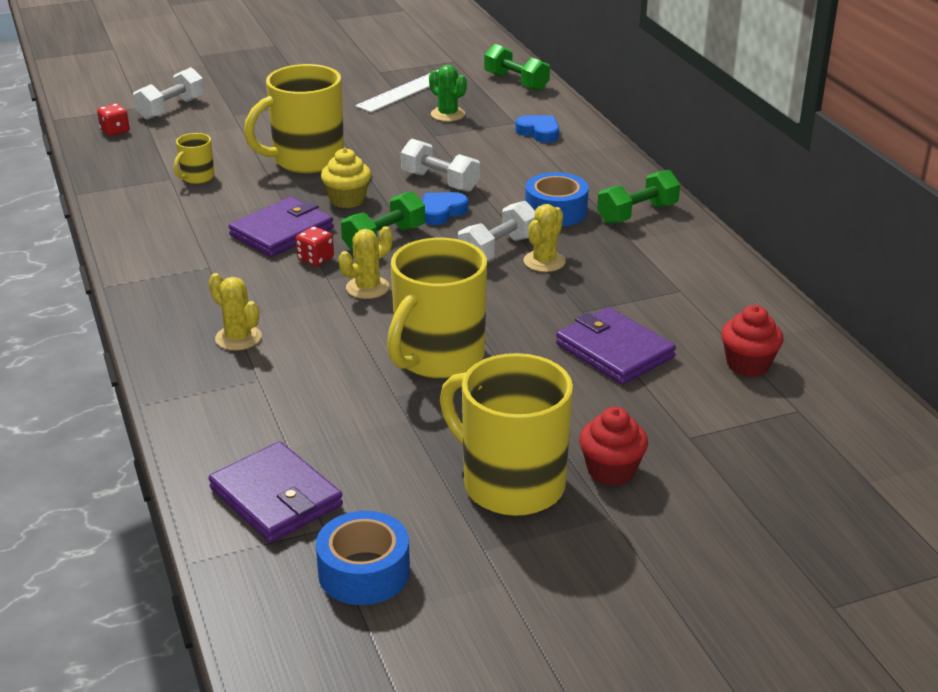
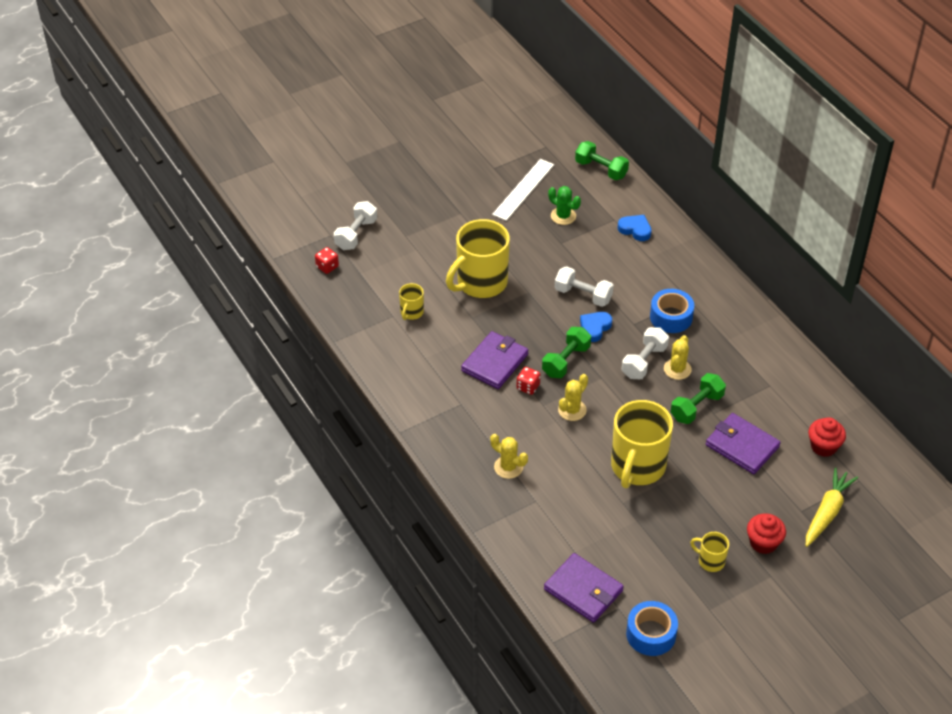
camera: 10 degrees left, 15 degrees up
(347, 200) = (526, 323): yellow cupcake -> none
(510, 484) = (710, 561): yellow mug -> yellow mug, size x0.46
(637, 214) = (725, 312): green dumbbell -> green dumbbell (696, 407)
(733, 444) = (827, 512): none -> yellow carrot

